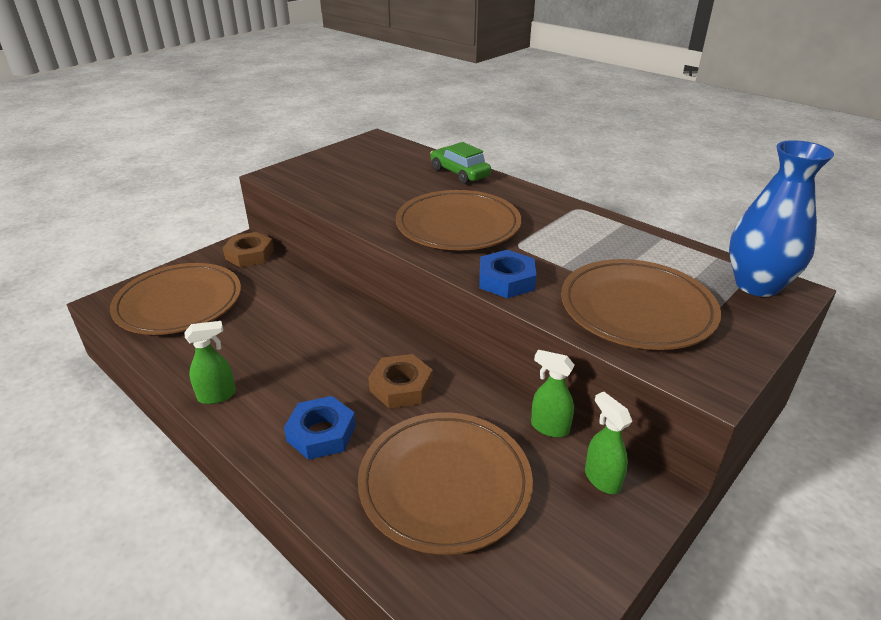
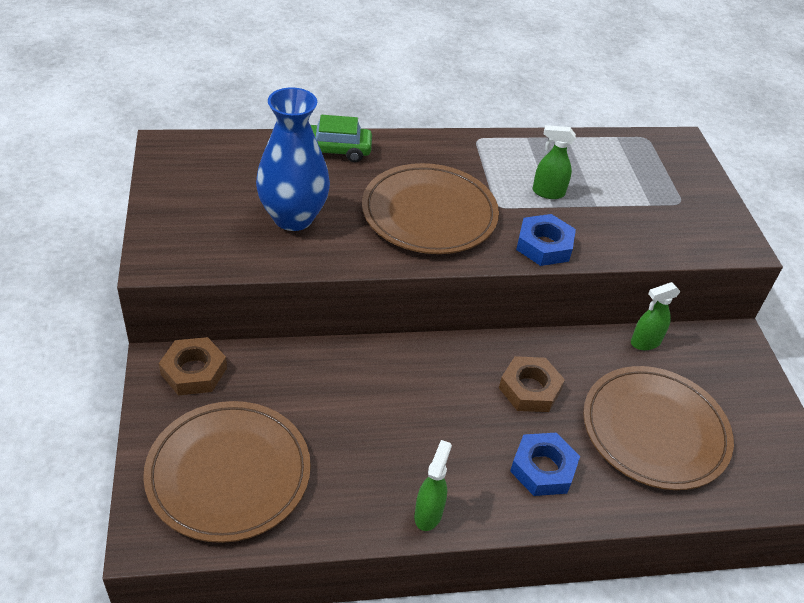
camera: 55 degrees left, 10 degrees up
(601, 479) = (710, 353): green spray bottle -> green spray bottle (547, 192)
(637, 309) = (641, 215): brown plate -> none
(757, 285) = (664, 149): blue vase -> blue vase (293, 218)

